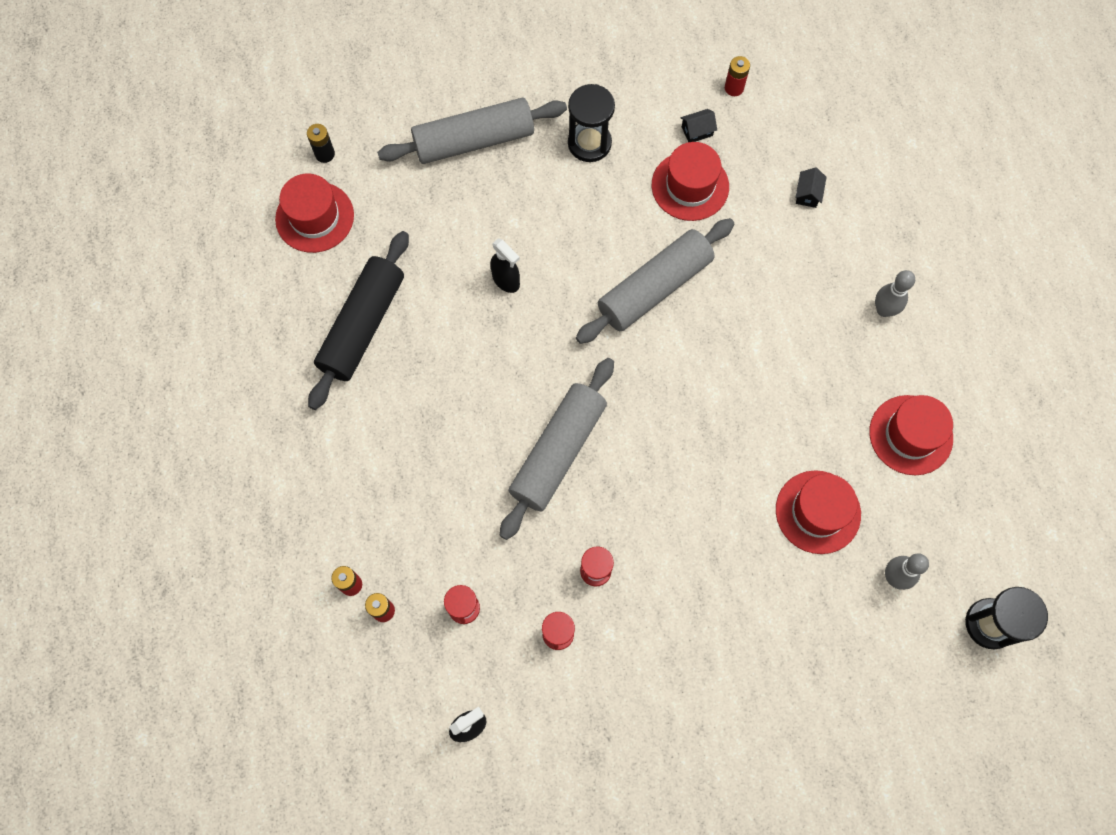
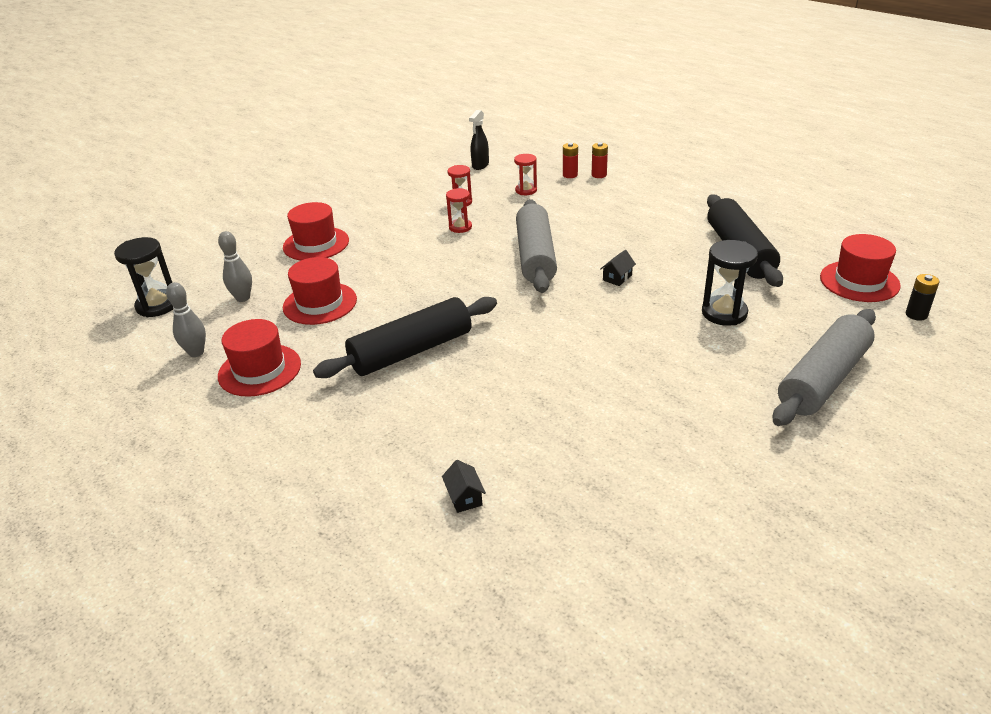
camera: 150 degrees right, 35 degrees down
(506, 280) = (674, 312): black spray bottle -> none
(589, 143) = (724, 429): black hourglass -> black hourglass (724, 313)
(654, 288) = (552, 360): grey rolling pin -> none
(690, 186) = (592, 444): red hat -> red hat (316, 244)
(697, 131) = (632, 495): black house -> black house (617, 277)
(734, 88) = (634, 563): red battery -> none
(765, 376) = (411, 351): none -> black rolling pin
(884, 310) = (324, 439): grey bowling pin -> grey bowling pin (196, 352)

